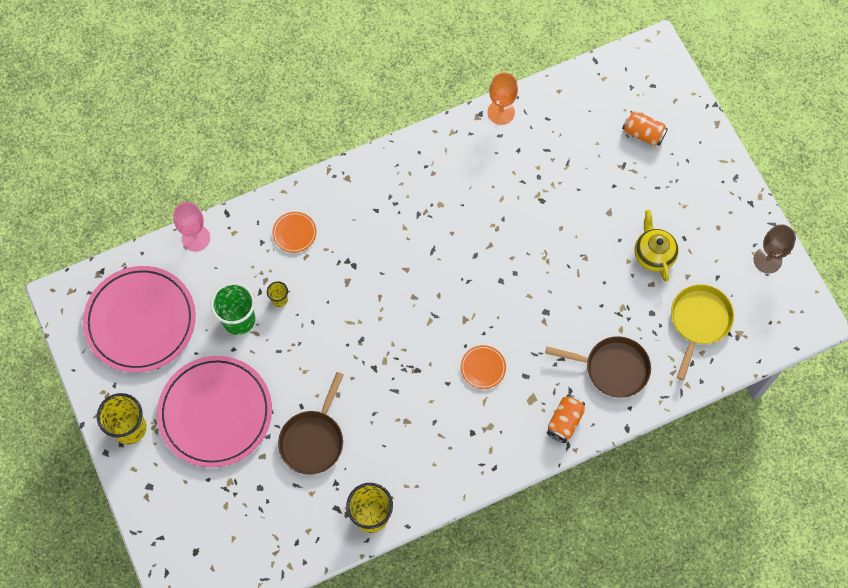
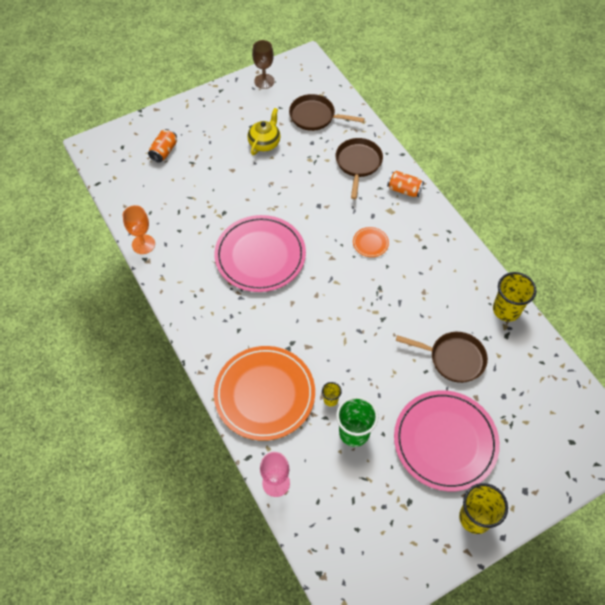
camera: 95 degrees left, 10 degrees down
(140, 321) = (367, 524): pink plate -> pink plate (260, 256)
(294, 233) = (264, 394): orange plate -> orange plate, size x2.48
(653, 254) = (264, 143): yellow teapot -> yellow teapot turned 135 degrees clockwise
(699, 321) = (315, 116): yellow pan -> brown pan

